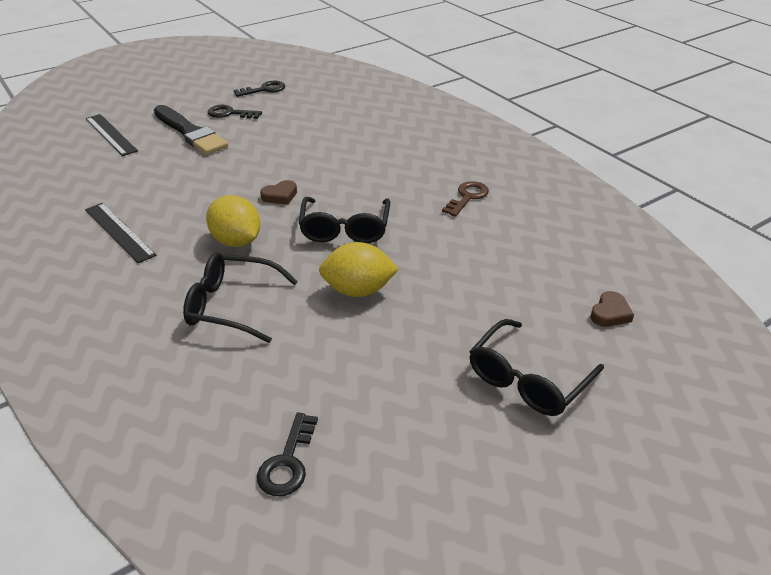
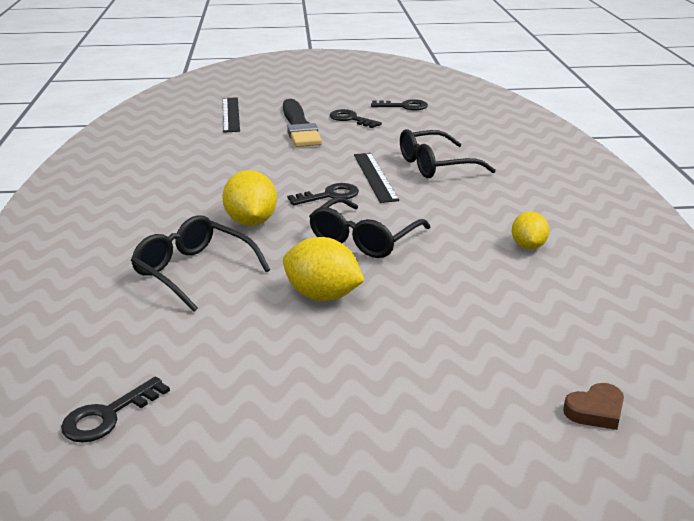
camera: 30 degrees right, 10 degrees down
(119, 232) = (161, 188): black ruler -> black ruler (375, 176)
(280, 196) = (329, 195): brown heart -> black key
(467, 197) = (528, 246): brown key -> yellow lemon
(528, 379) = (422, 439): black glasses -> black glasses (435, 165)

